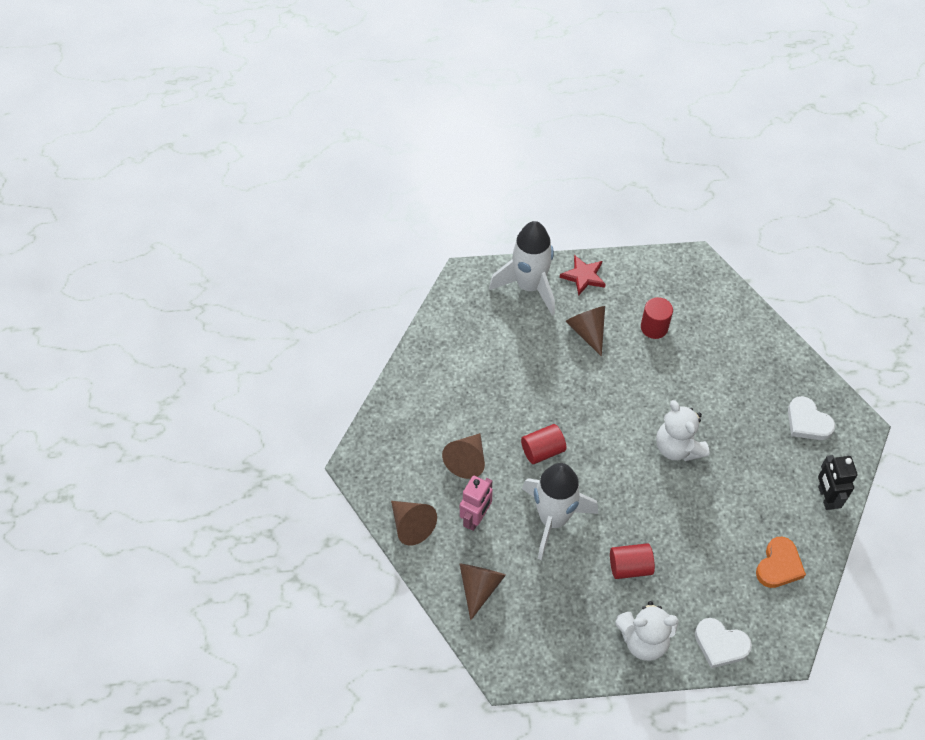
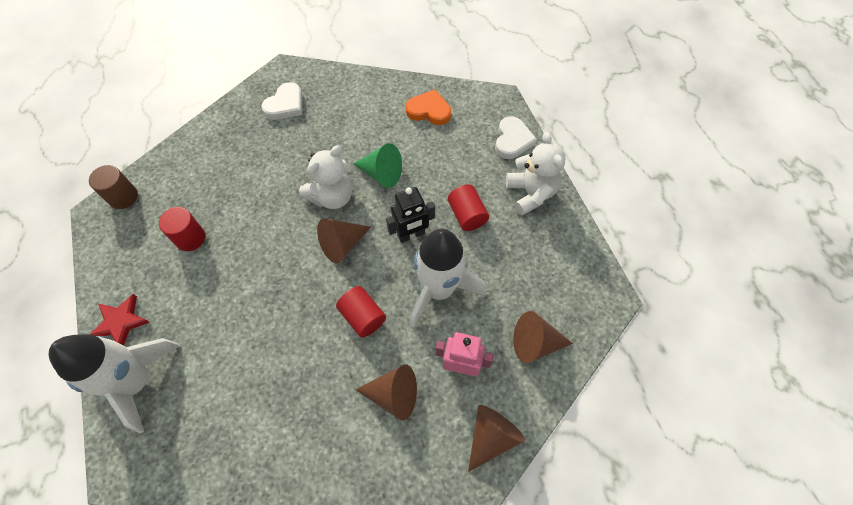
camera: 105 degrees left, 5 degrees up
(587, 331) = (201, 302): brown cone -> brown cone (342, 245)
(697, 498) = (381, 174): none -> green cone
(710, 279) = (123, 197): none -> brown cylinder
(826, 497) = (357, 87): black robot -> black robot (411, 235)

